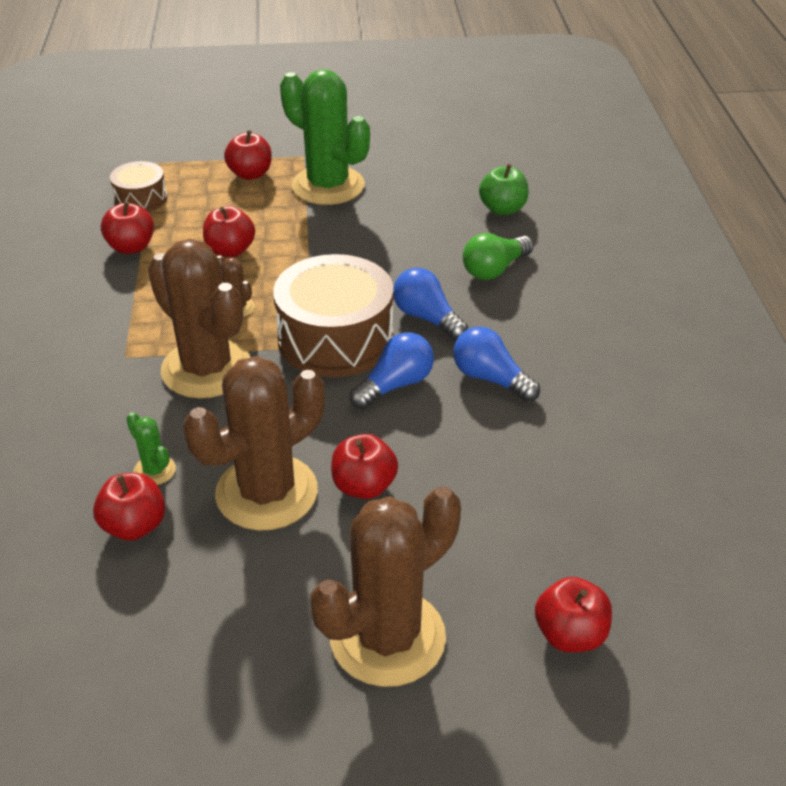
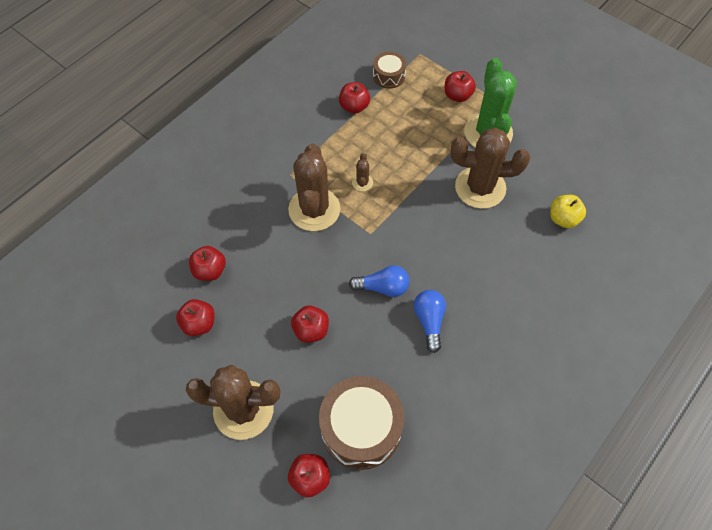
camera: 45 degrees right, 20 degrees up
(154, 470) = (242, 249): green cactus -> none
(230, 250) = (395, 143): red apple -> red apple (199, 324)
(267, 492) = (271, 298): brown cactus -> brown cactus (480, 187)
(335, 339) = (385, 237): brown drum -> brown drum (361, 428)
(427, 318) = (441, 260): blue light bulb -> none
(494, 269) = (510, 256): green light bulb -> none
(502, 209) = (563, 219): green apple -> yellow apple

